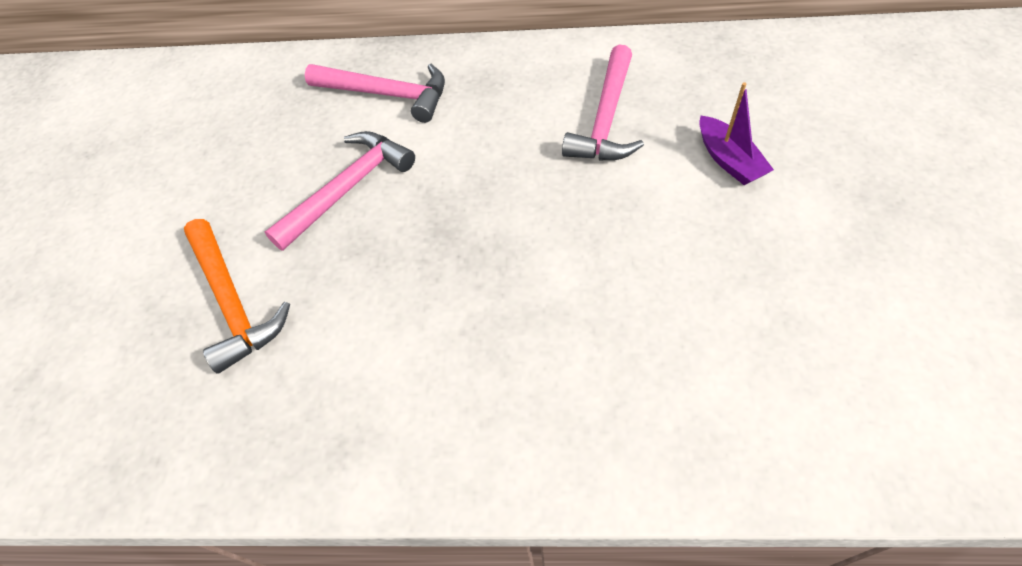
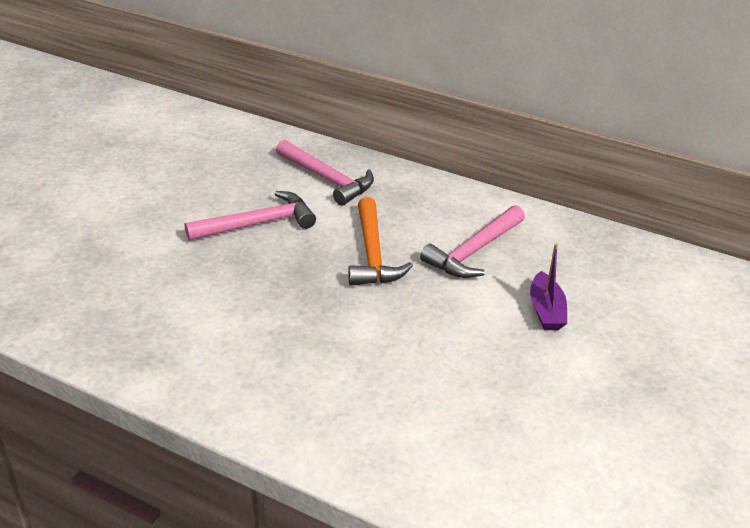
camera: 20 degrees right, 20 degrees down
(233, 301) = (138, 257): orange hammer -> orange hammer (372, 253)

